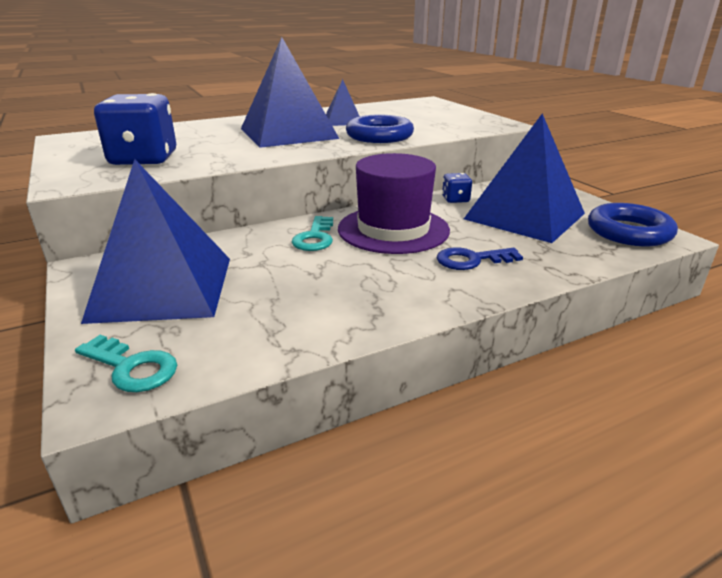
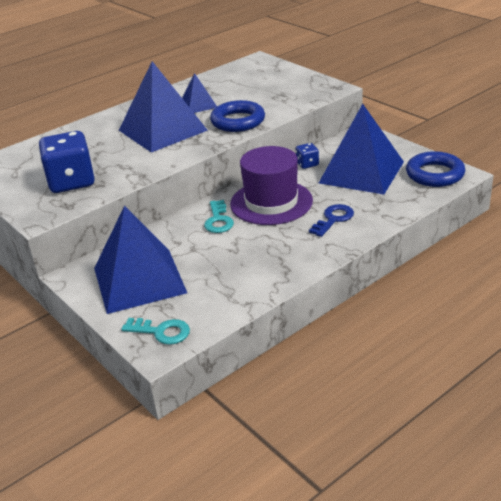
camera: 10 degrees left, 5 degrees up
(471, 260) = (333, 219): blue key -> blue key turned 150 degrees clockwise

